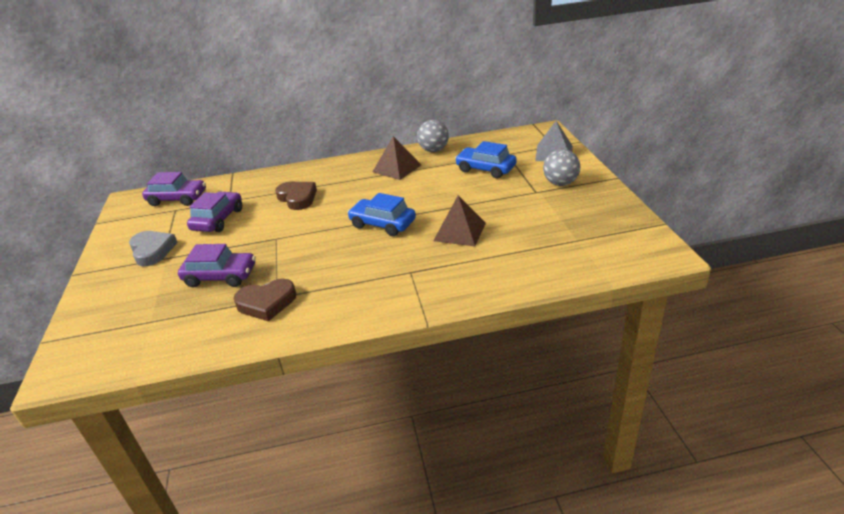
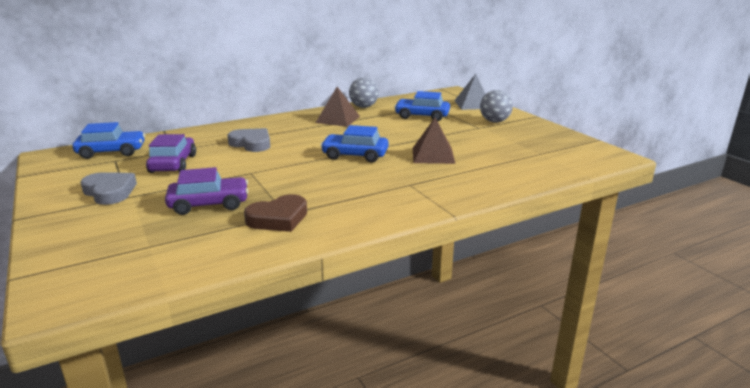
camera: 20 degrees left, 10 degrees down
(177, 199) = (112, 152): purple car -> blue car
(297, 198) = (251, 144): brown heart -> grey heart

